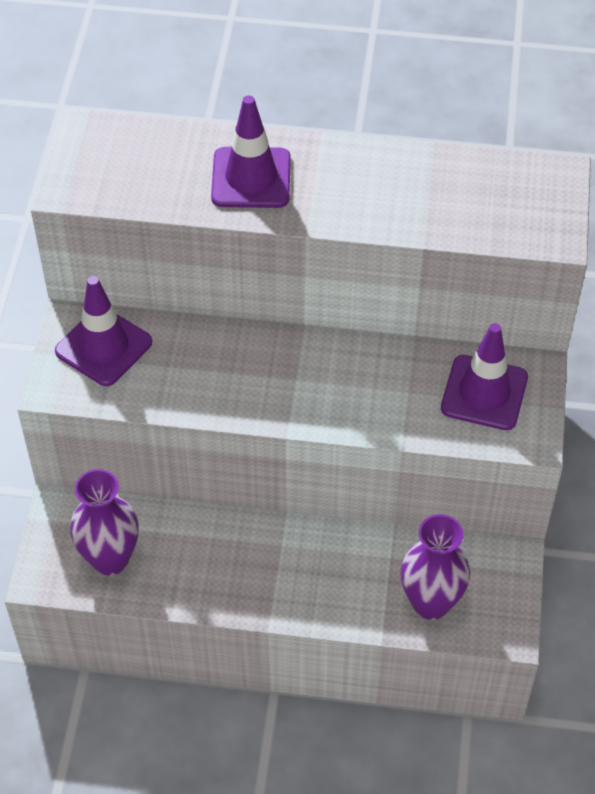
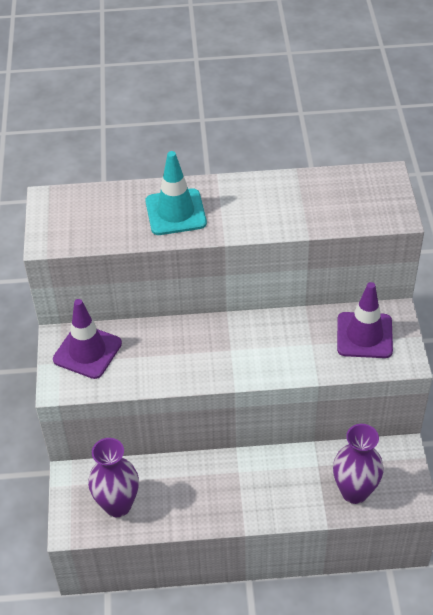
camera: 10 degrees left, 5 degrees down
(251, 178) = (175, 212): purple traffic cone -> turquoise traffic cone

